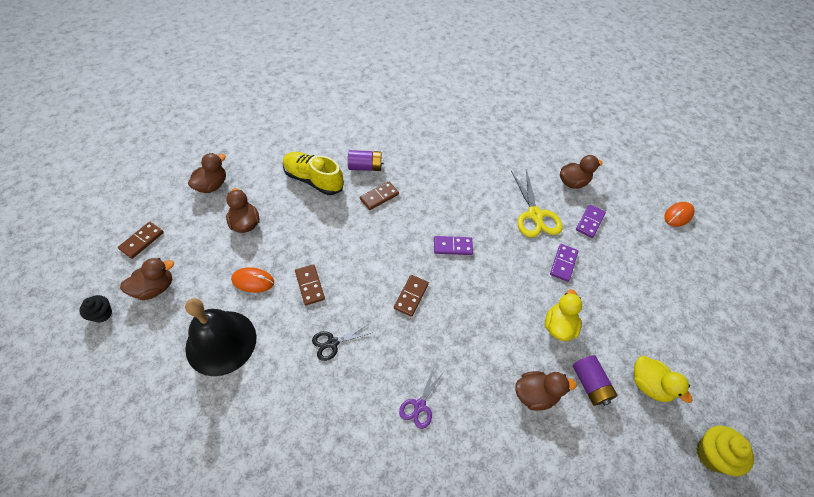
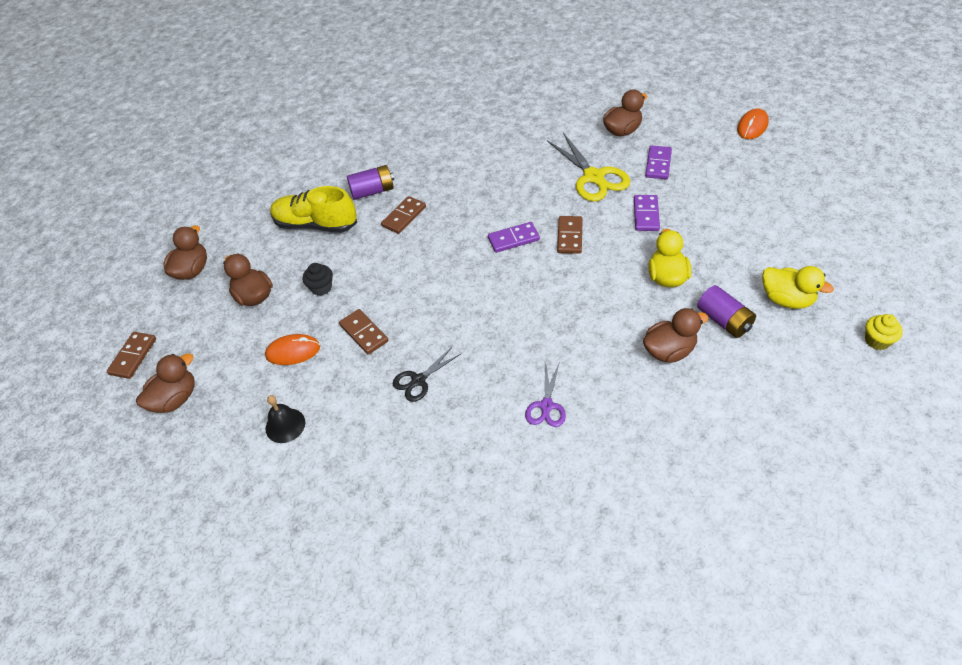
camera: 10 degrees left, 5 degrees down
(102, 314) = (122, 447): black cupcake -> black cupcake (321, 288)
(221, 342) = (285, 425): black bell -> black bell, size x0.46
(411, 296) = (488, 304): brown domino -> brown domino (569, 236)
(712, 455) = (877, 340): yellow cupcake -> yellow cupcake, size x0.65

